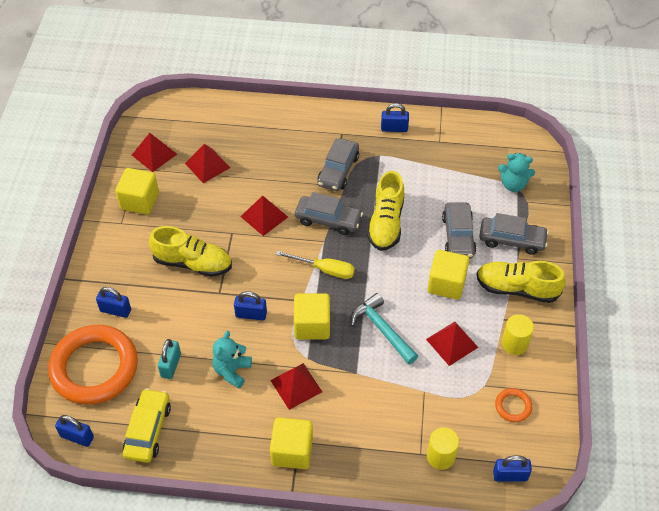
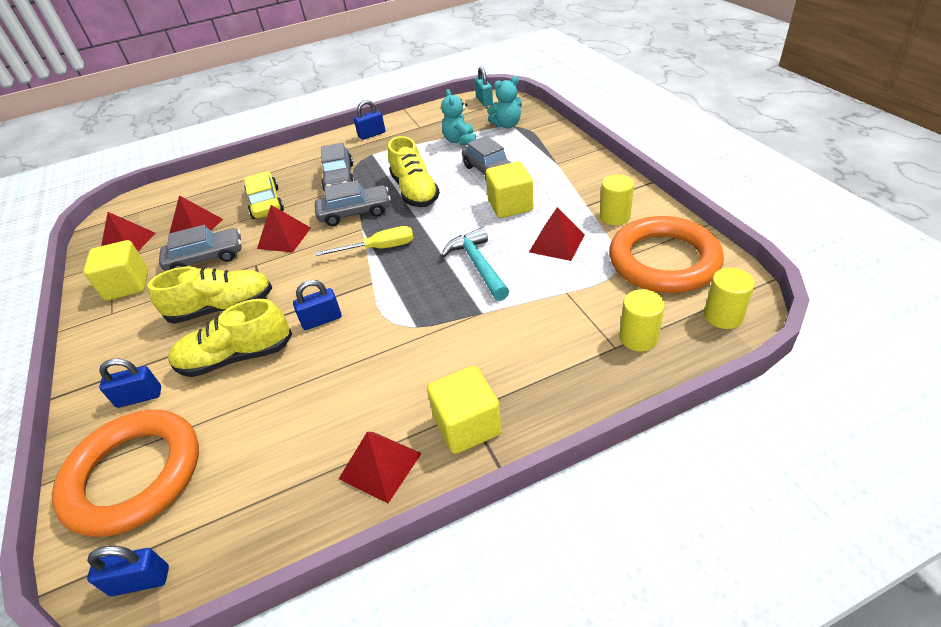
camera: 25 degrees left, 10 degrees down
(148, 430) = (252, 509): yellow car -> yellow car (266, 203)
(171, 365) = (247, 417): turquoise padlock -> turquoise padlock (484, 101)
(232, 371) = (333, 383): turquoise teddy bear -> turquoise teddy bear (460, 140)
(296, 386) = (422, 358): red pyramid -> red pyramid (380, 465)
(312, 325) = (400, 297): yellow cube -> none
(382, 329) = (478, 265): turquoise hammer -> turquoise hammer turned 45 degrees clockwise
(510, 475) = (723, 316): blue padlock -> yellow cylinder
(512, 240) = (540, 155): grey car -> grey car (206, 258)
(513, 406) = (663, 260): orange ring -> orange ring, size x2.45
(517, 289) = (577, 181): yellow shoe -> yellow shoe (236, 357)

